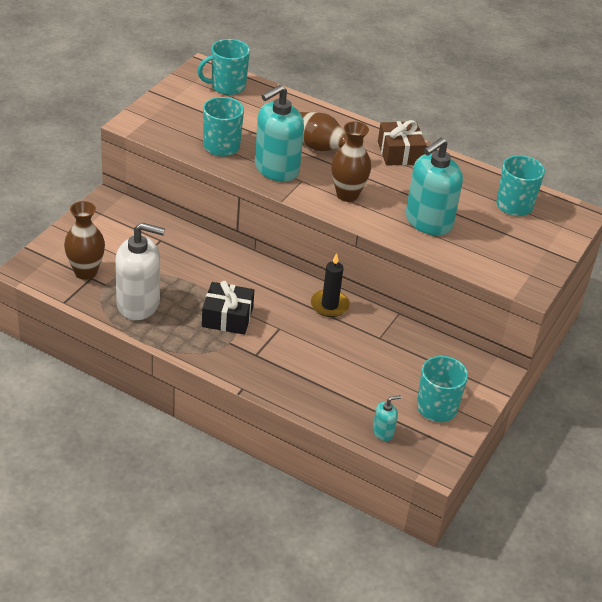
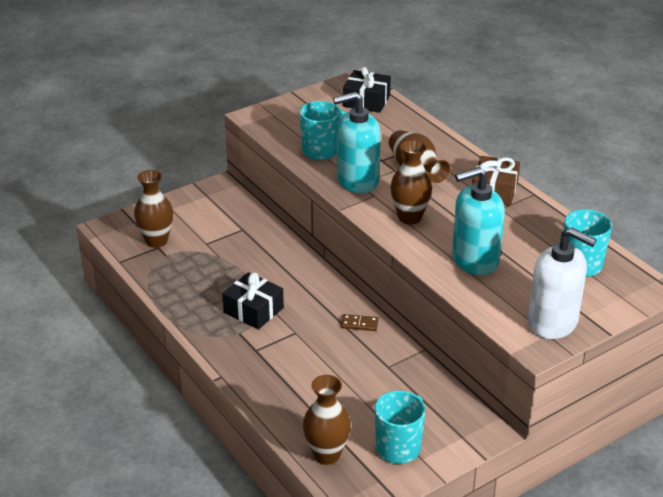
camera: 30 degrees right, 5 degrees down
(138, 304) = (182, 279): white soap dispenser -> white soap dispenser (553, 322)
(227, 87) = (366, 101): turquoise mug -> black gift
(329, 305) = (359, 324): black candle -> brown domino
(383, 432) = (326, 455): turquoise soap dispenser -> brown vase

